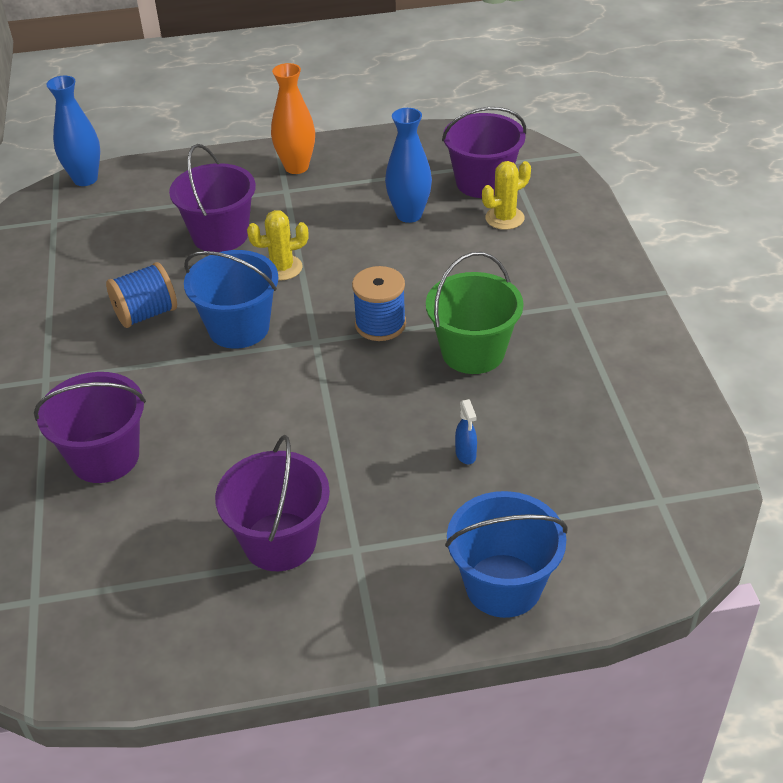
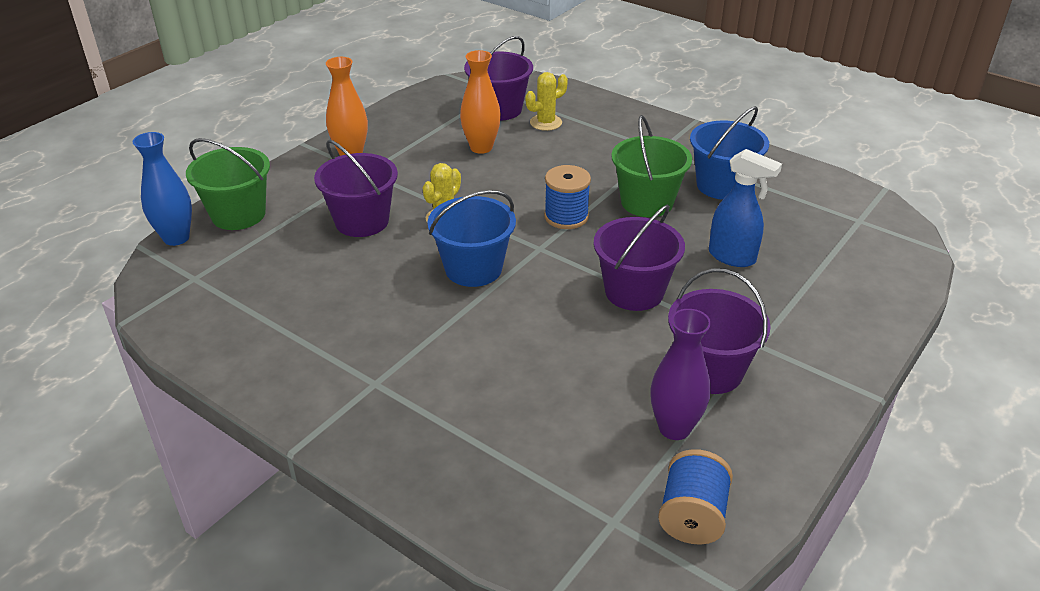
camera: 45 degrees left, 5 degrees down
(105, 457) = (510, 401): purple bucket -> purple bucket (634, 291)
(146, 314) = (387, 297): blue spool -> blue spool (692, 516)
(148, 181) = (238, 214): none -> green bucket
(180, 566) = (674, 428): none -> purple vase
(409, 215) = (481, 147): blue vase -> orange vase
(466, 455) = (732, 257): blue spray bottle -> blue spray bottle, size x1.99
(503, 585) = (860, 309): blue bucket -> blue bucket (722, 185)
(504, 218) = (546, 123): yellow cactus -> yellow cactus turned 45 degrees clockwise

